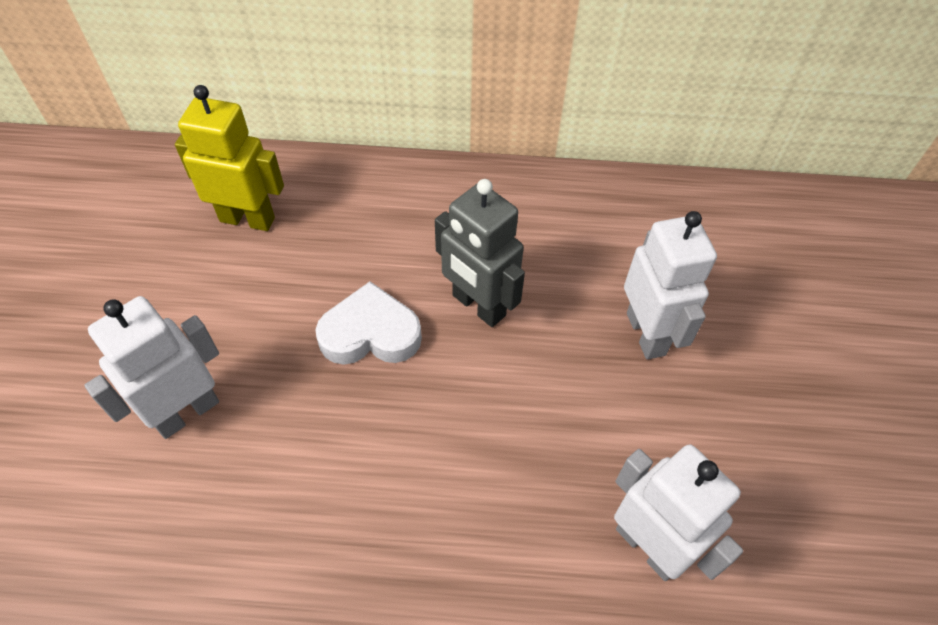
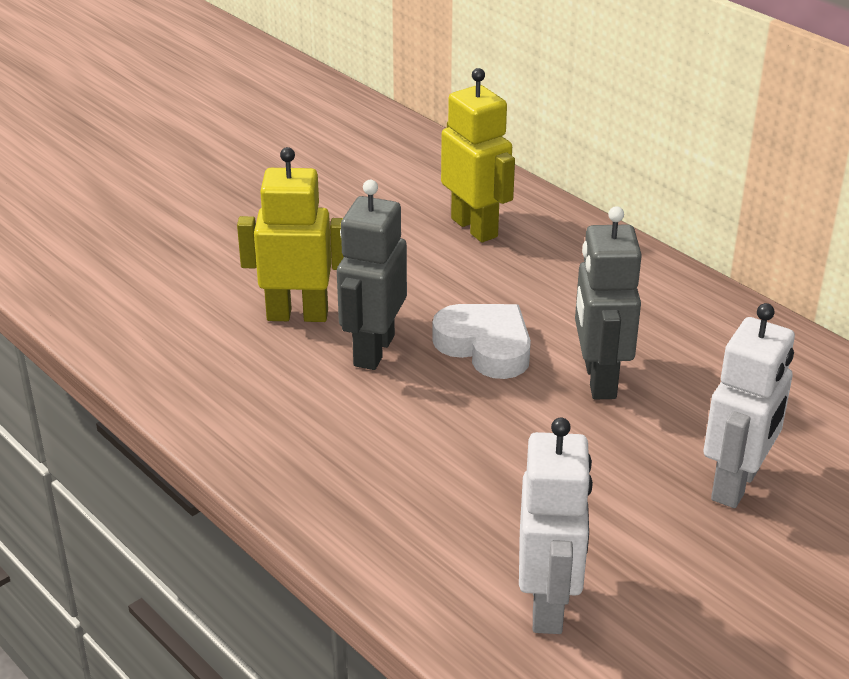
camera: 45 degrees right, 20 degrees down
(186, 412) = (297, 315): white robot -> yellow robot
(288, 403) = (373, 350): none -> grey robot

